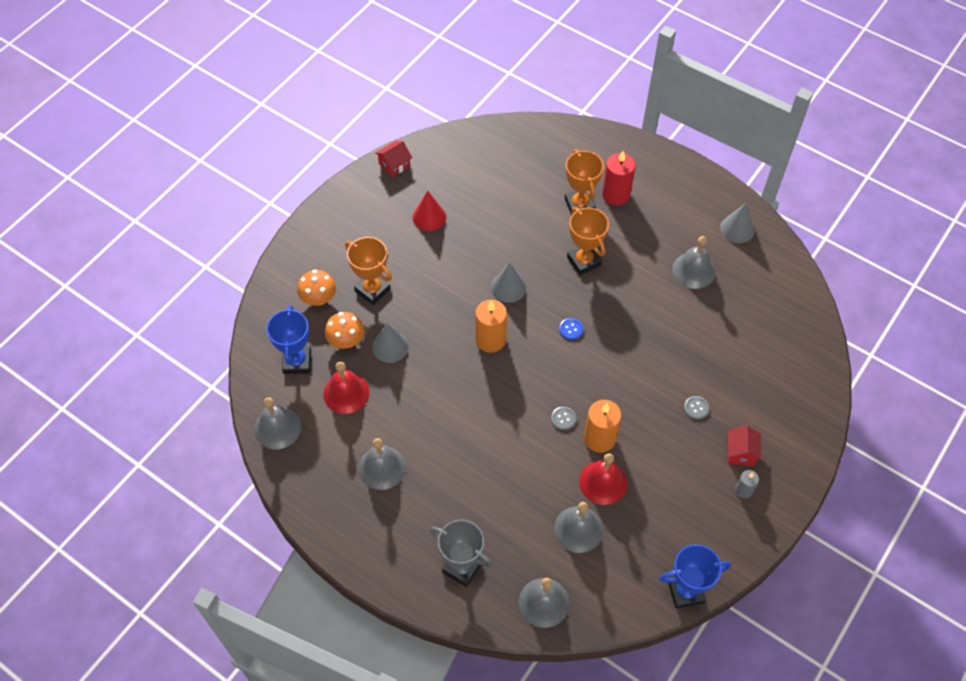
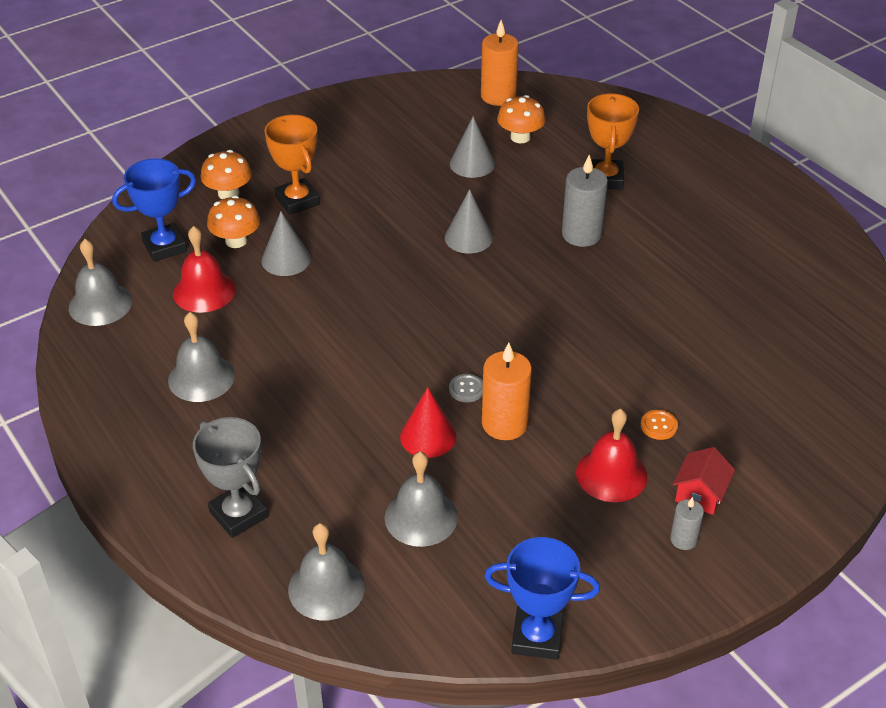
camera: 20 degrees right, 15 degrees down
(297, 362) = (165, 247): blue trophy -> blue trophy turned 45 degrees clockwise
(394, 165) = (394, 93): red house -> none
(429, 217) = (408, 148): red cone -> red cone (428, 436)
(490, 340) = (416, 284): orange candle -> orange candle (498, 96)
(504, 183) = (520, 137): none -> orange mushroom
(571, 329) = (527, 298): blue button -> none
(584, 261) = (581, 234): orange trophy -> grey candle
(603, 482) = (484, 473): red bell -> red bell (611, 474)
(616, 195) = (658, 179): red candle -> none
(693, 270) = (727, 278): grey bell -> none
(696, 408) = (659, 426): grey button -> orange button
(737, 229) = (810, 249): grey cone -> grey cone (472, 163)

